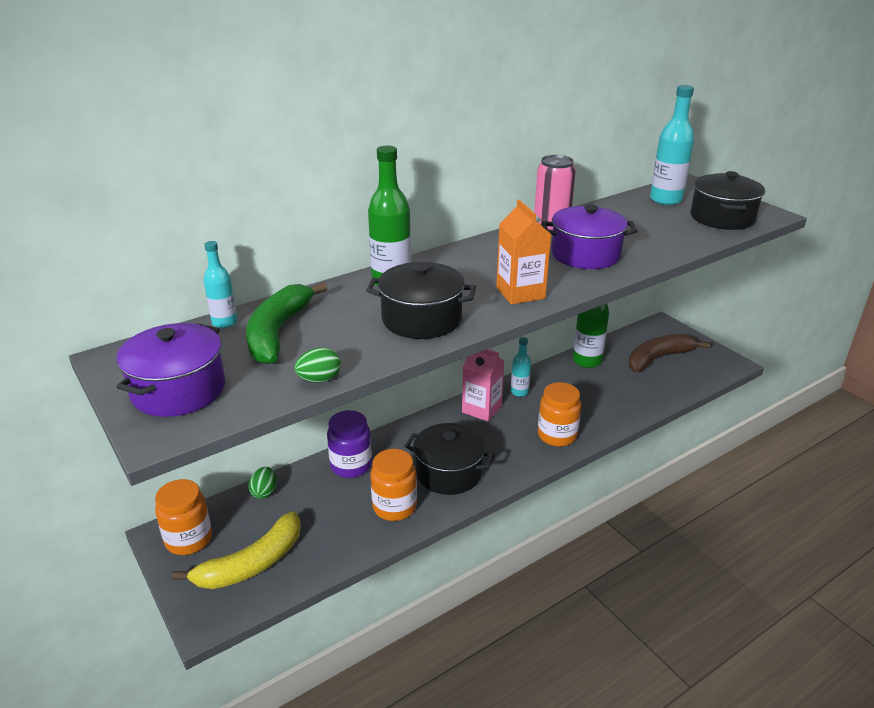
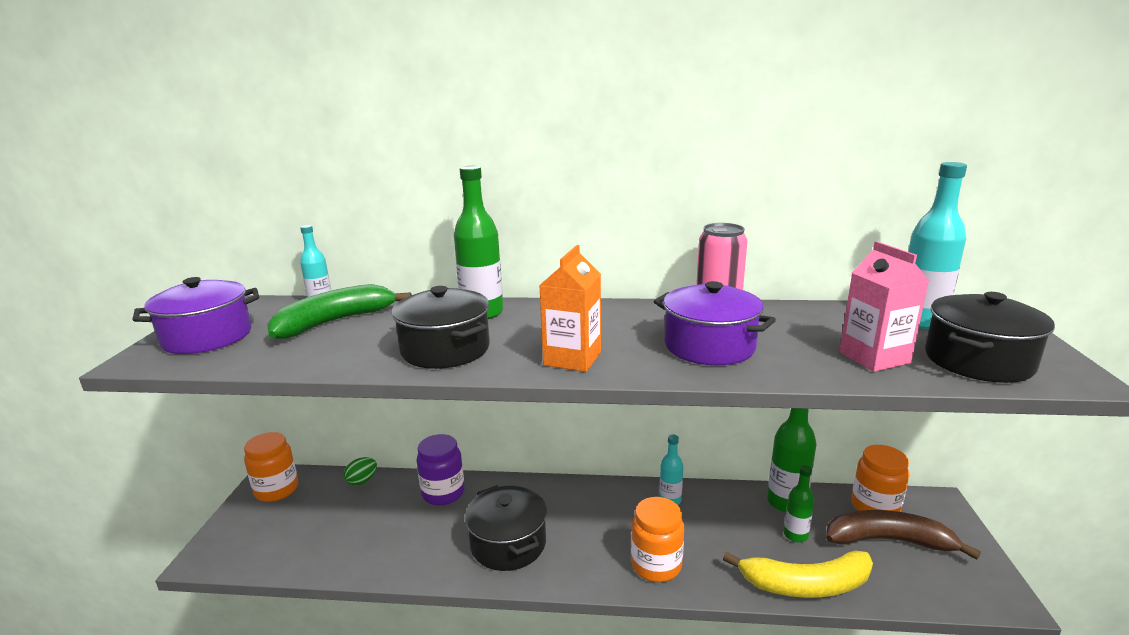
camera: 40 degrees right, 10 degrees down
(252, 564) = (282, 533): yellow banana -> yellow banana (806, 585)
(319, 379) = (287, 365): green egg -> none
(394, 507) = (427, 548): orange jar -> orange jar (875, 507)
(481, 409) = (612, 499): pink carton -> pink carton (874, 357)
(611, 378) = (795, 535): none -> green bottle

